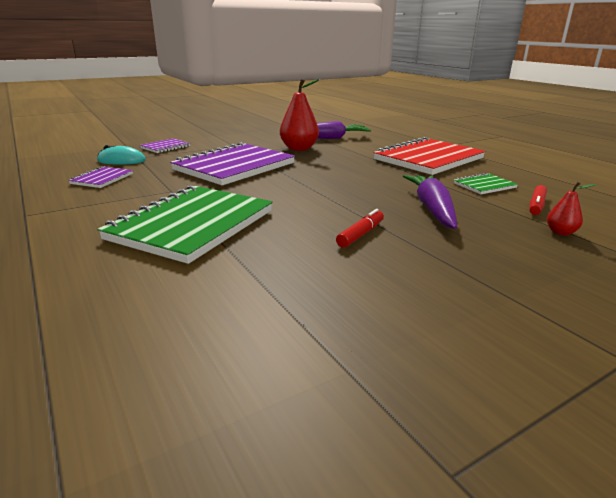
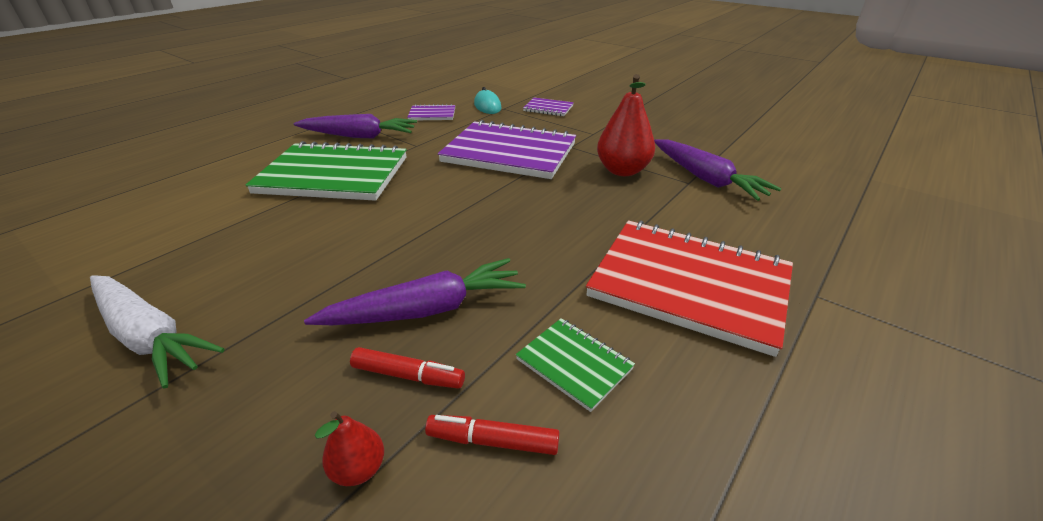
camera: 70 degrees right, 10 degrees up
(104, 210) = (359, 136): none -> purple carrot
(361, 234) = (323, 264): red marker -> red marker (408, 375)
(439, 304) = (149, 336): none -> white carrot

